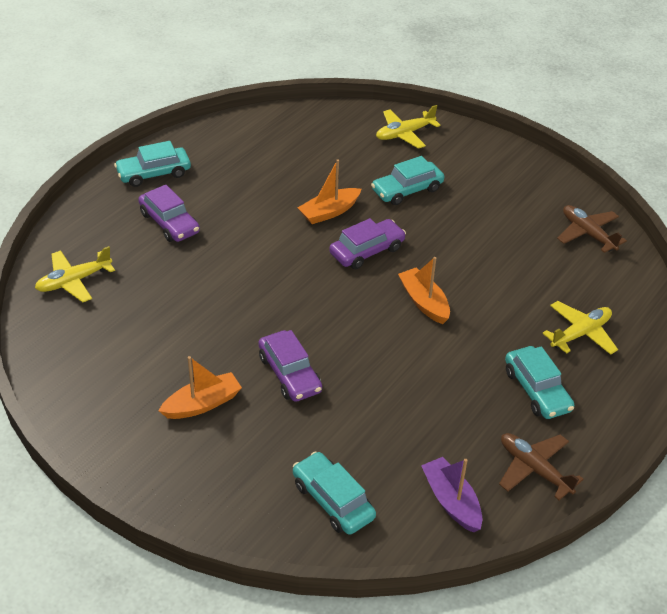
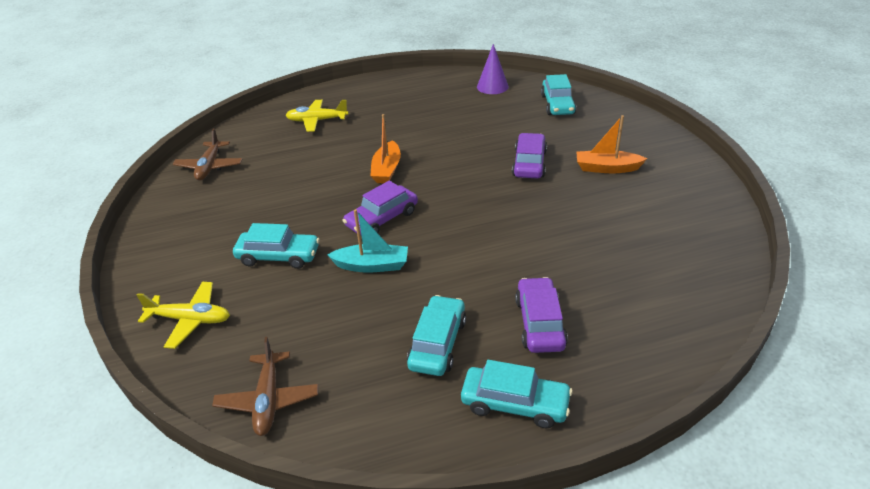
camera: 140 degrees left, 5 degrees down
(74, 281) = (677, 299): yellow plane -> none
(329, 212) = (372, 265): orange boat -> turquoise boat
(367, 251) = (382, 219): purple car -> purple car turned 45 degrees counterclockwise
(451, 501) = (492, 86): purple boat -> purple cone
(534, 469) = (434, 83): brown plane -> brown plane (268, 400)
(537, 390) = (384, 107): turquoise car -> turquoise car (437, 343)

